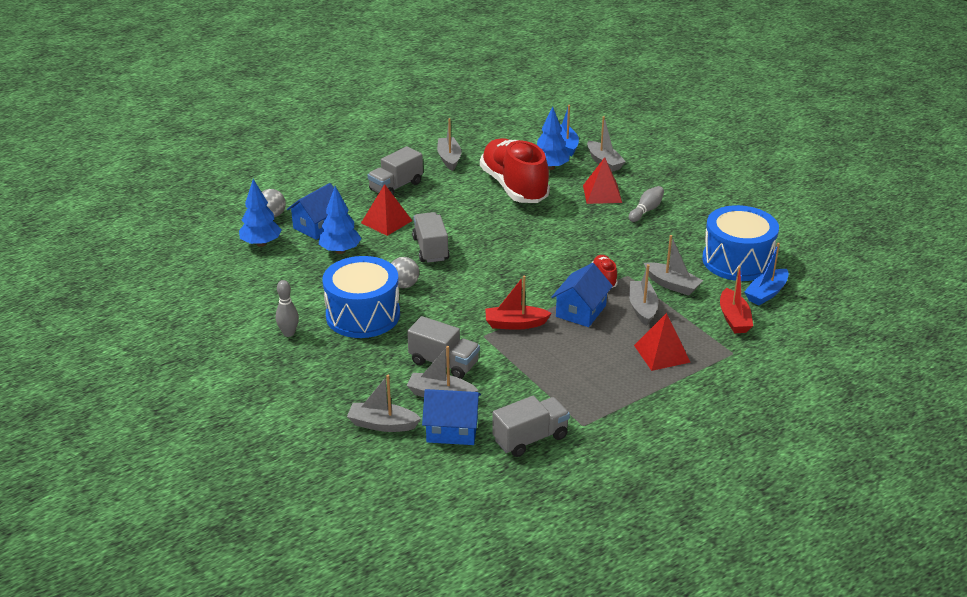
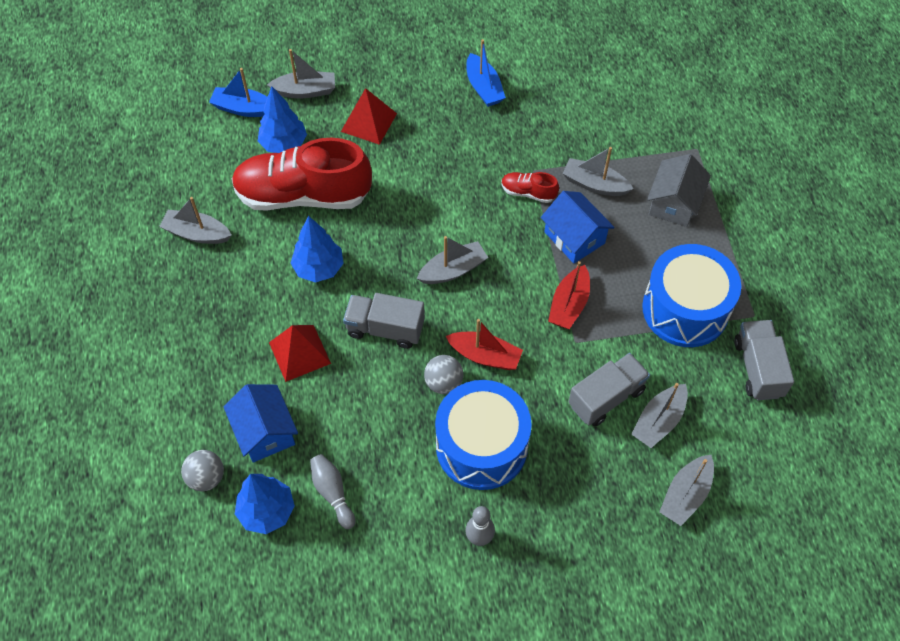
camera: 65 degrees left, 25 degrees up
(340, 251) = (335, 425): blue tree -> blue tree (319, 268)
(396, 186) = (226, 314): grey truck -> none
(452, 430) = (719, 432): blue house -> none
(646, 210) = (424, 100): grey bowling pin -> grey bowling pin (332, 493)
(662, 353) = (674, 203): red pyramid -> grey house
(672, 285) = (568, 142): grey boat -> grey boat (453, 270)
(734, 319) = (646, 122): red boat -> red boat (485, 356)
(737, 261) = (555, 72): blue drum -> blue drum (685, 309)
(766, 293) = (618, 78): blue boat -> blue boat (483, 87)

